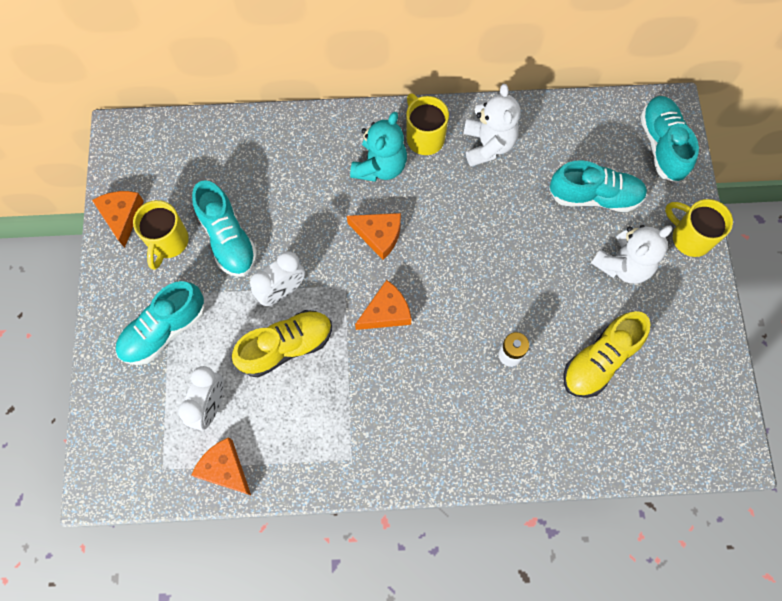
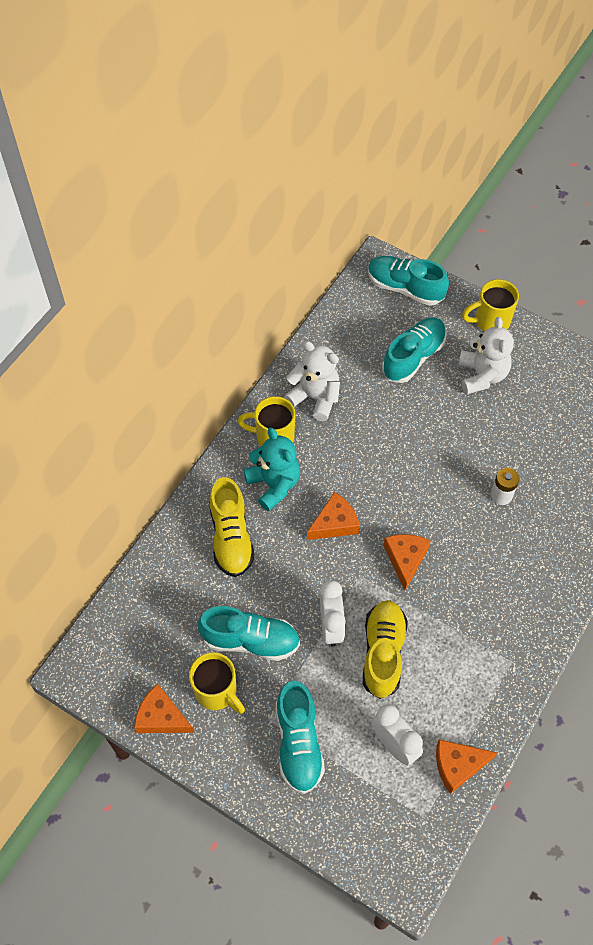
camera: 55 degrees left, 10 degrees down
(600, 360) = (546, 439): yellow shoe -> yellow shoe (231, 537)

